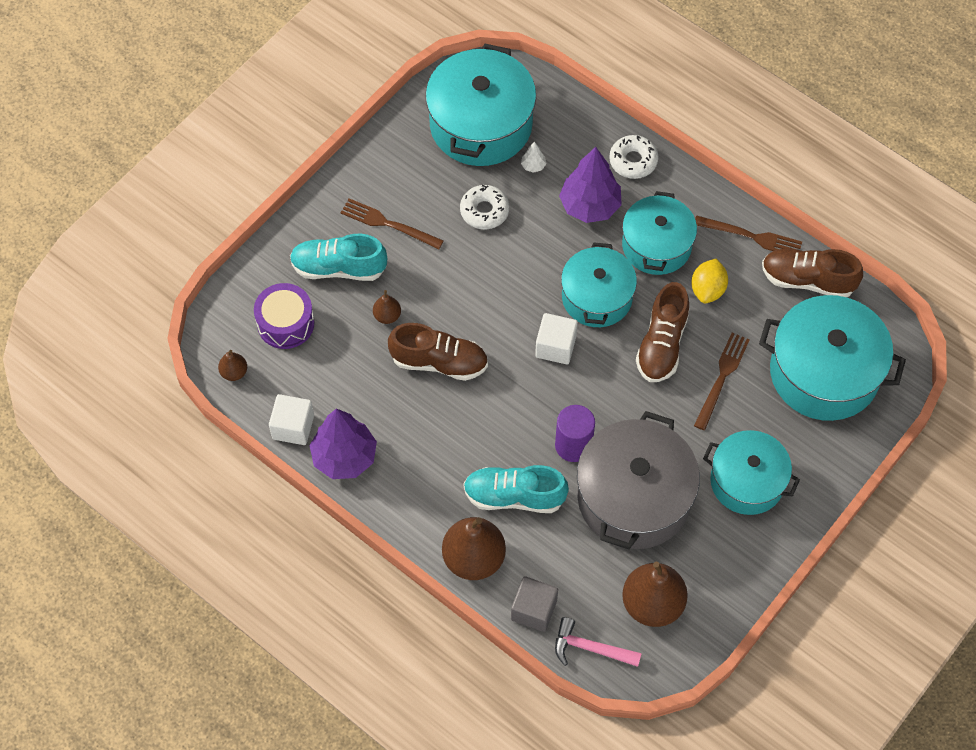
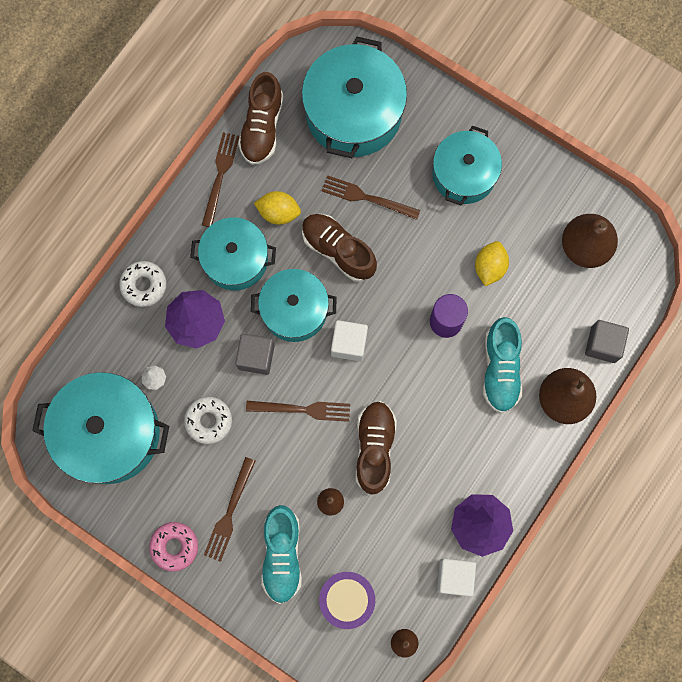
camera: 95 degrees left, 15 degrees up
(360, 174) = (174, 546): none -> pink donut
(488, 297) = (303, 409): none -> brown fork
(548, 258) = (256, 357): none -> grey cube
(590, 648) = (630, 295): pink hammer -> none
(633, 497) = (489, 267): grey pot -> yellow lemon
(662, 344) = (338, 250): brown shoe -> brown shoe turned 150 degrees counterclockwise

